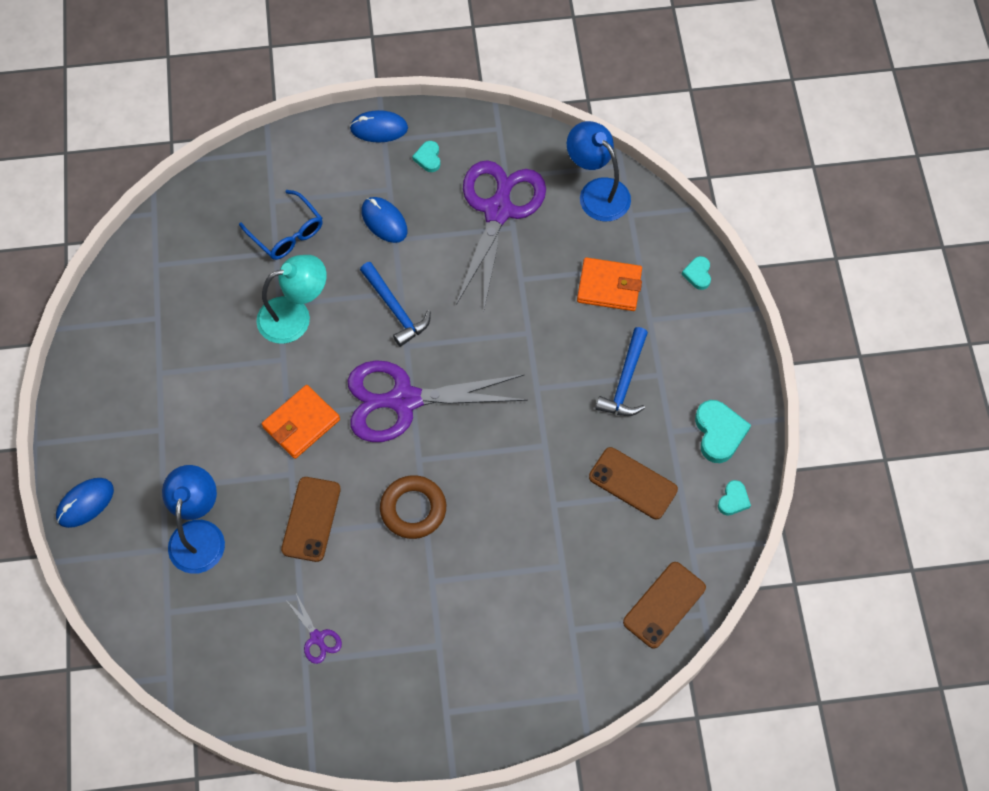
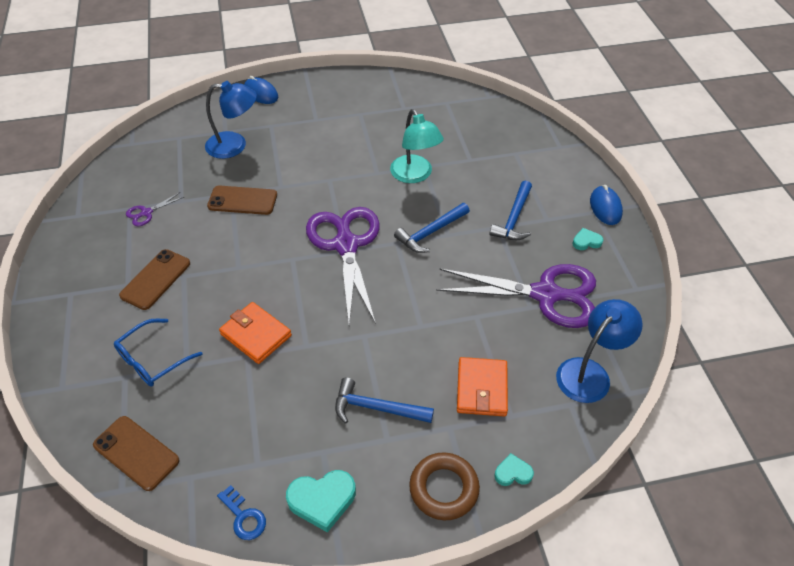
camera: 85 degrees right, 15 degrees down
(287, 233) = (488, 164): blue glasses -> blue glasses (152, 360)
(301, 423) = (322, 187): orange wallet -> orange wallet (256, 335)
(384, 221) = (514, 218): blue mouse -> blue hammer
(413, 509) = (247, 259): brown ring -> brown ring (444, 489)
(633, 483) = (266, 420): brown phone -> brown phone (155, 279)
(733, 500) = (244, 517): turquoise heart -> blue key

